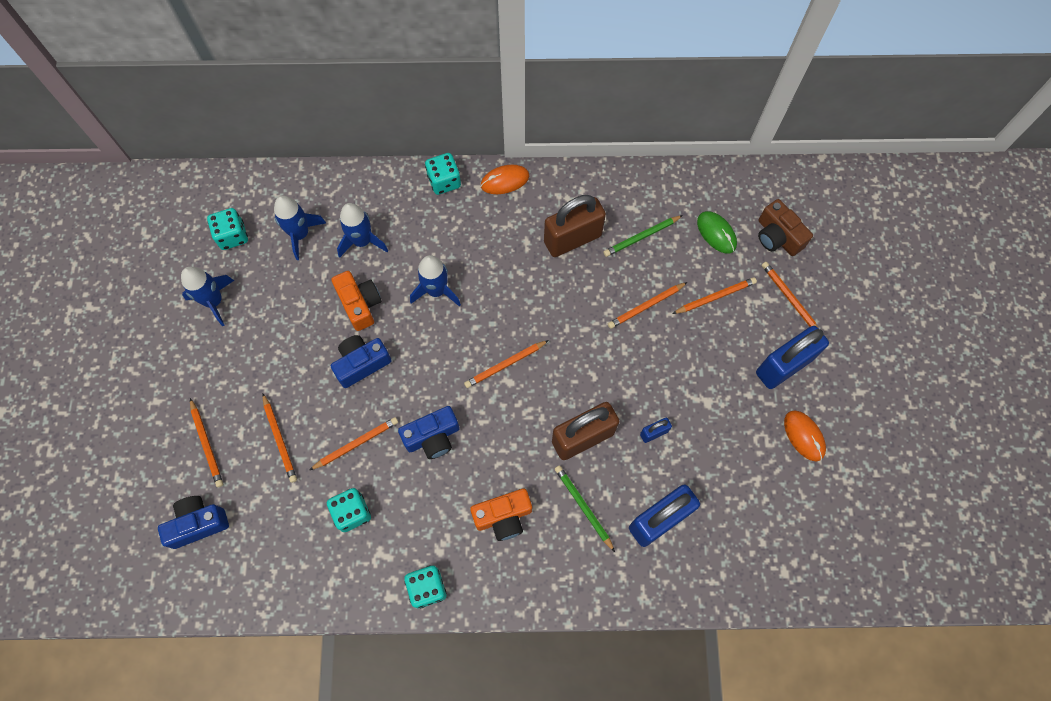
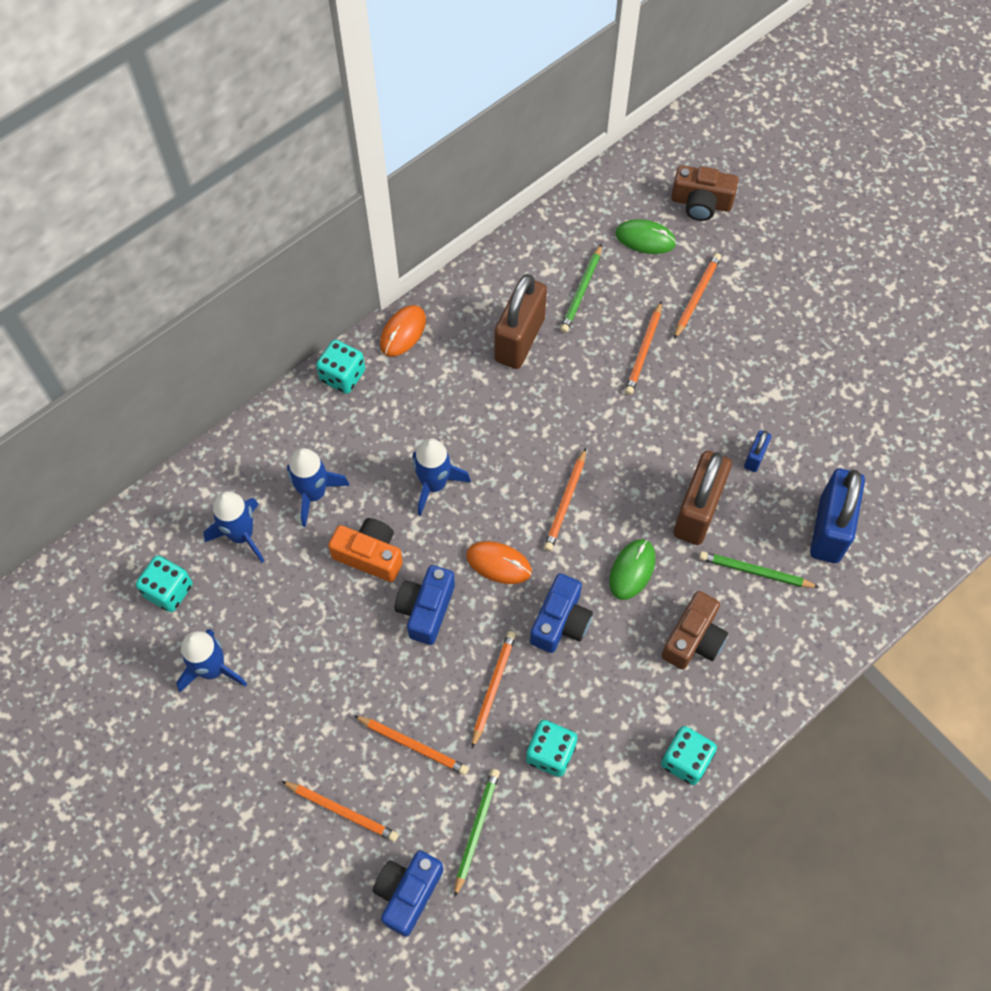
camera: 40 degrees left, 5 degrees down
(268, 521) = (476, 829): none -> green pencil
(503, 517) = (693, 639): orange camera -> brown camera
(506, 441) = (632, 570): none -> green mouse
(783, 366) = (809, 313): blue padlock -> none
(789, 298) = (761, 250): orange pencil -> none
(804, 436) = (880, 360): orange mouse -> orange mouse (498, 563)

